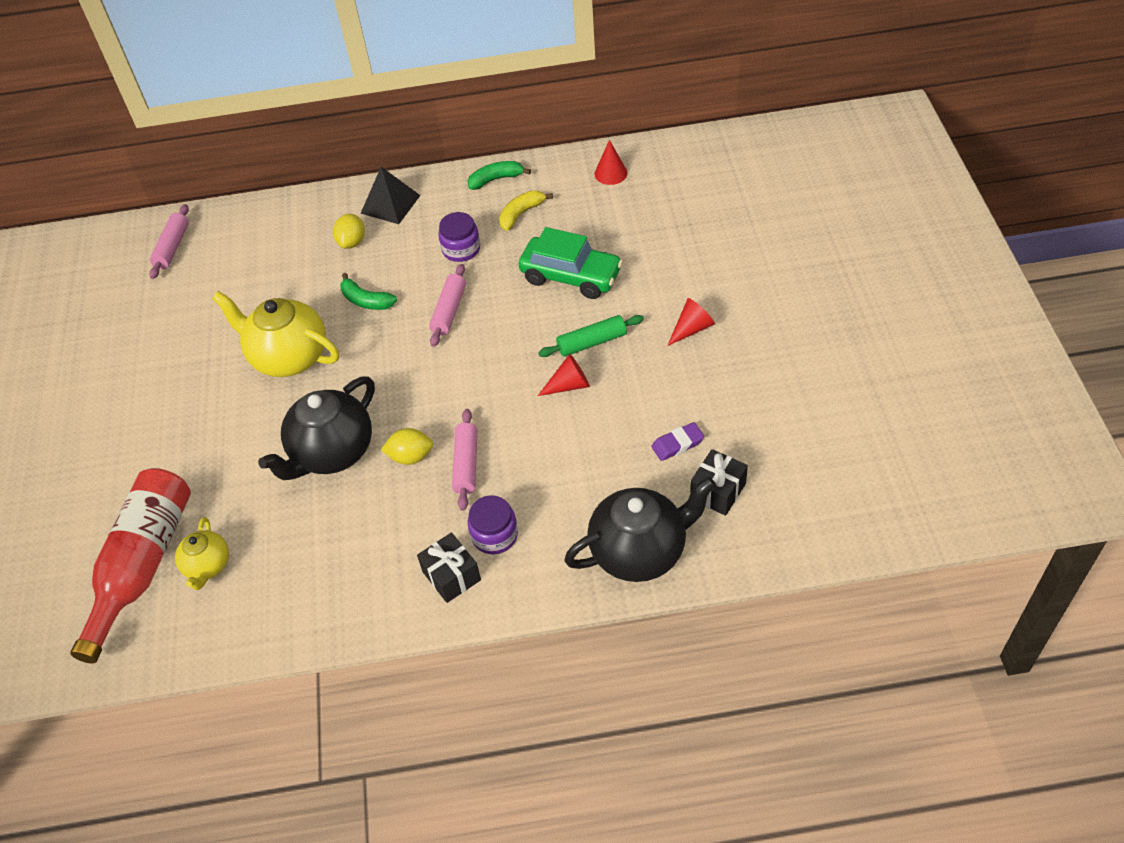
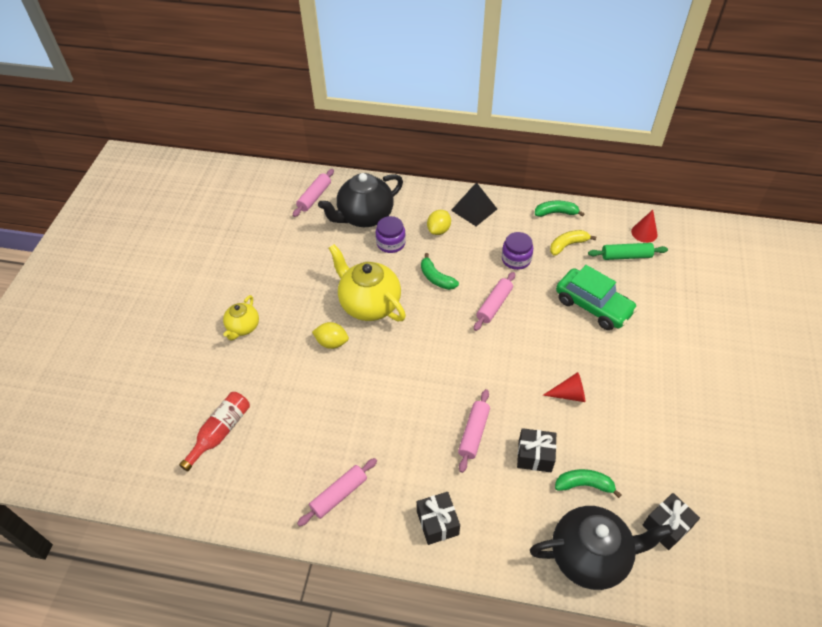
camera: 15 degrees right, 0 degrees up
(143, 565) = (220, 432): red bottle -> red bottle, size x0.59
(208, 566) = (264, 449): yellow teapot -> yellow teapot (243, 327)
(320, 585) = (339, 495): none -> pink rolling pin
(332, 452) = (378, 389): black teapot -> black teapot (364, 217)
(410, 456) = (434, 412): yellow lemon -> yellow lemon (332, 342)
(494, 535) = (479, 500): purple jar -> purple jar (391, 243)
(546, 465) = (535, 456): none -> black gift
(592, 342) = (595, 365): green rolling pin -> green rolling pin (626, 256)
(613, 478) = (584, 485): none -> green banana
(677, 444) = (643, 473): purple eraser -> none
(692, 328) = (678, 379): red cone -> none

